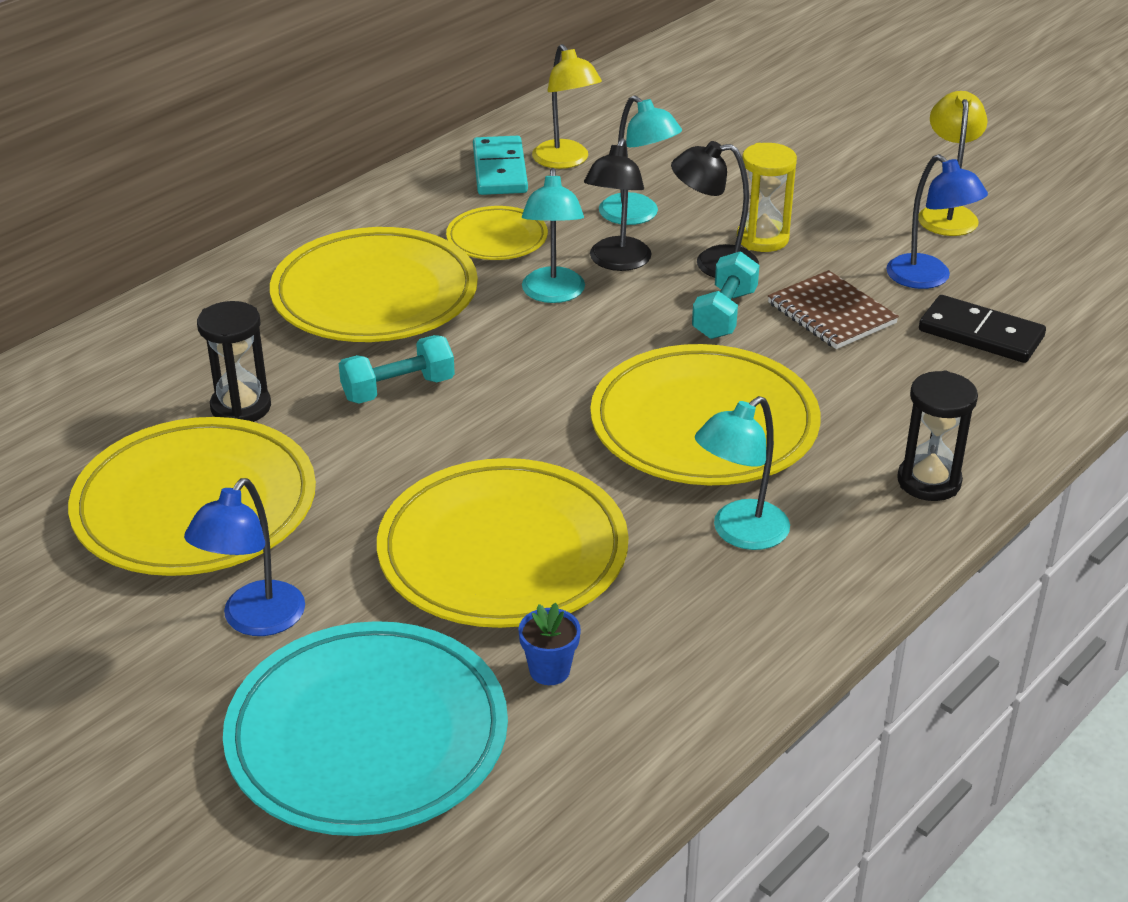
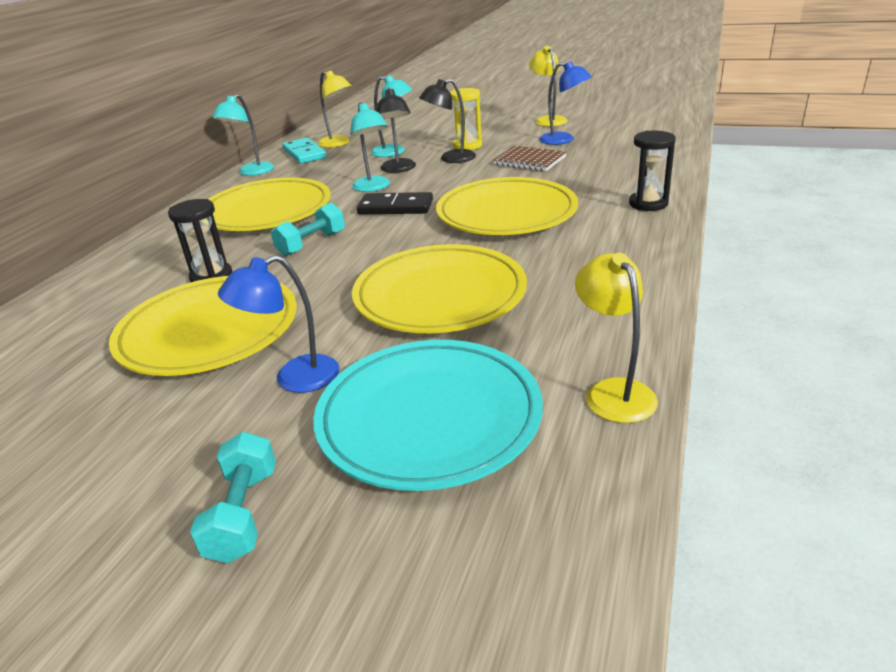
camera: 20 degrees left, 5 degrees down
(254, 621) = (294, 379): blue lamp -> blue lamp turned 60 degrees clockwise
(497, 239) = (323, 176): yellow plate -> none
(549, 670) = (523, 342): blue flower pot -> none
(597, 785) = (613, 391): none -> yellow lamp
(724, 314) = (475, 173): turquoise dumbbell -> turquoise dumbbell (243, 514)
(739, 533) = (572, 249): turquoise lamp -> turquoise lamp (251, 172)
(980, 334) = (610, 151): black domino -> black domino (395, 207)

